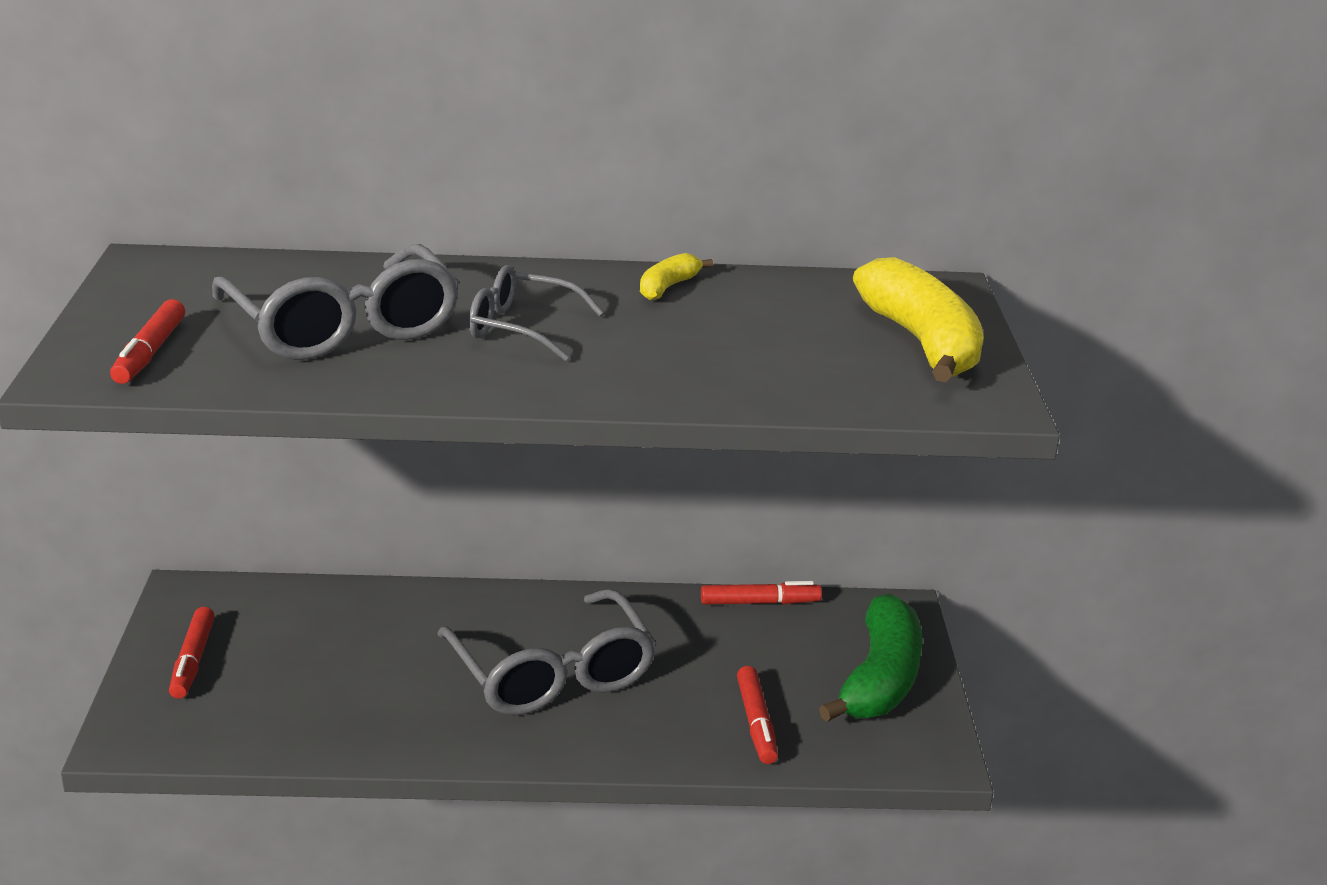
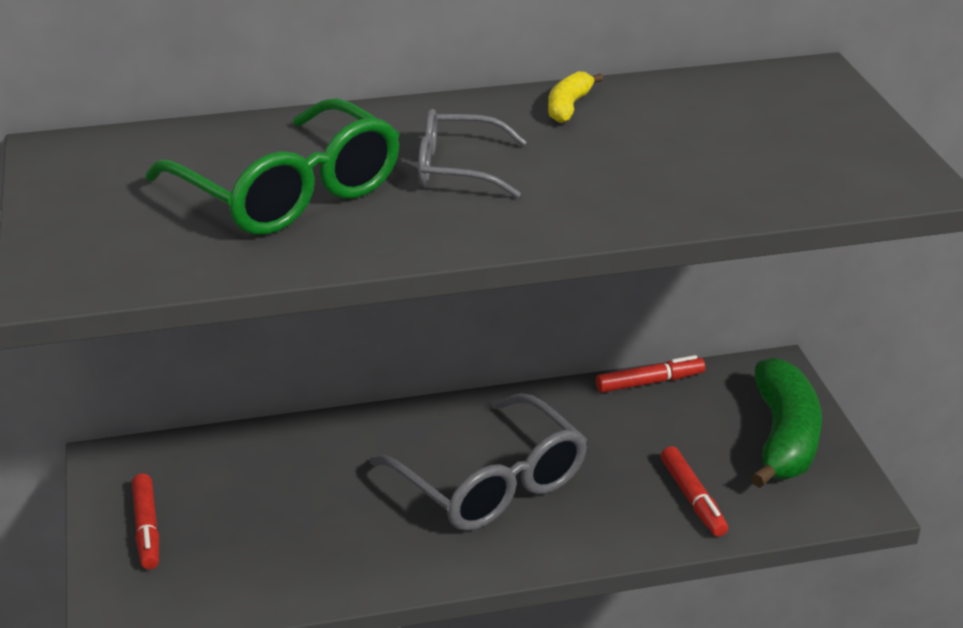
camera: 10 degrees left, 5 degrees up
(149, 353) = (116, 248): red marker -> none
(343, 327) = (288, 192): grey glasses -> green glasses
(922, 343) = (825, 131): yellow banana -> none

